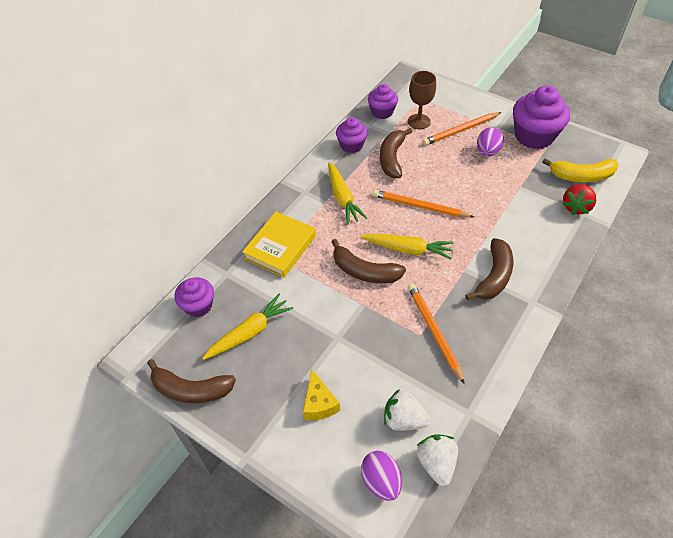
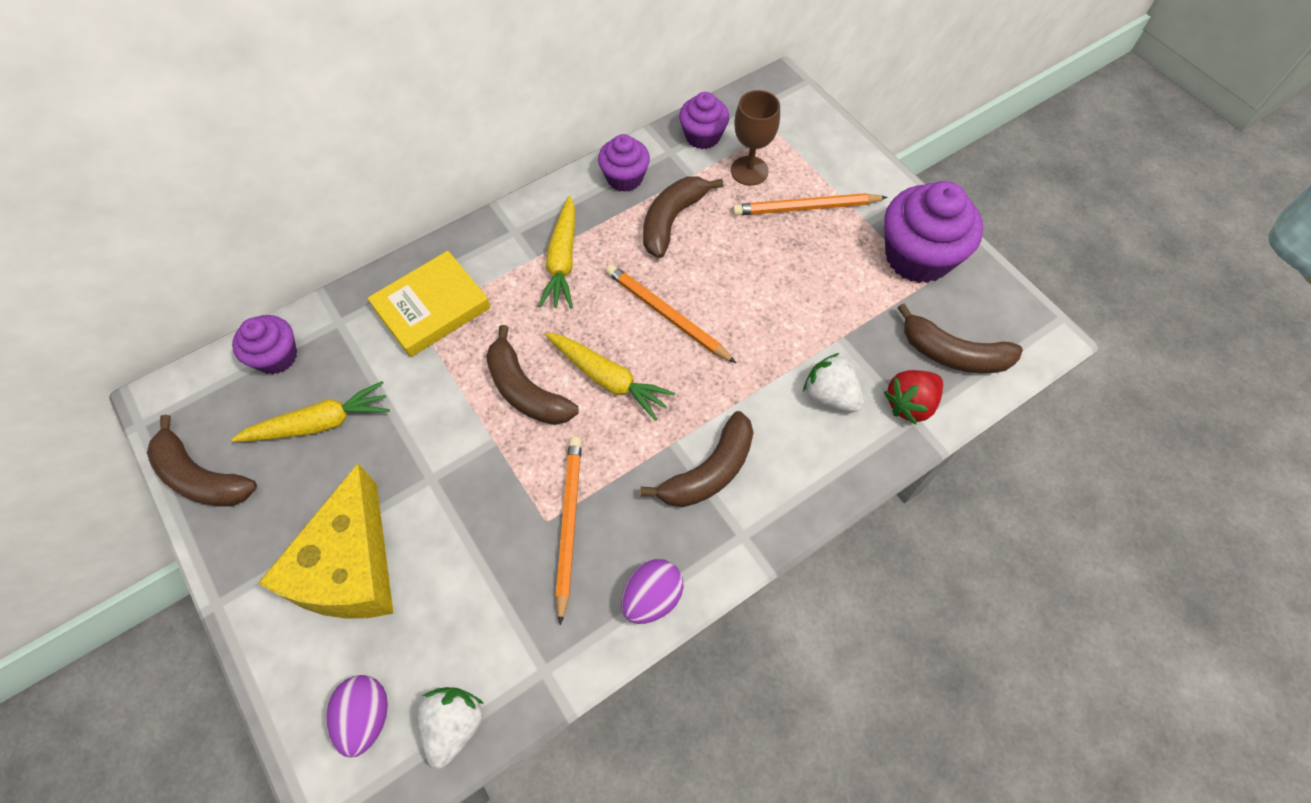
camera: 20 degrees right, 10 degrees up
(319, 403) = (350, 567): yellow cheese -> yellow cheese, size x2.01
(404, 419) = (448, 640): white strawberry -> white strawberry (830, 395)
(487, 152) = (825, 259): purple egg -> purple egg (652, 597)
(581, 176) = (953, 354): yellow banana -> brown banana

